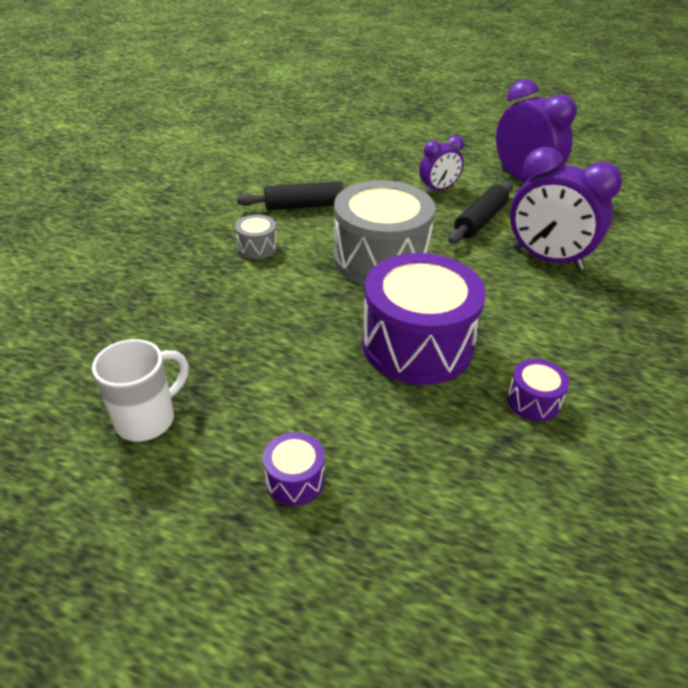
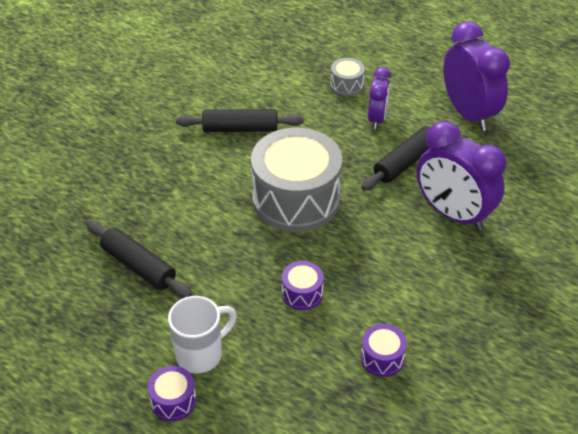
camera: 10 degrees right, 5 degrees up
(147, 419) = (71, 337): white mug -> white mug (201, 354)
(220, 335) = (138, 266): none -> black rolling pin
(257, 247) = (187, 175): grey drum -> grey drum (346, 85)
(417, 345) = (302, 293): purple drum -> purple drum, size x0.43
(438, 189) = (377, 119): purple clock -> purple clock turned 60 degrees counterclockwise

